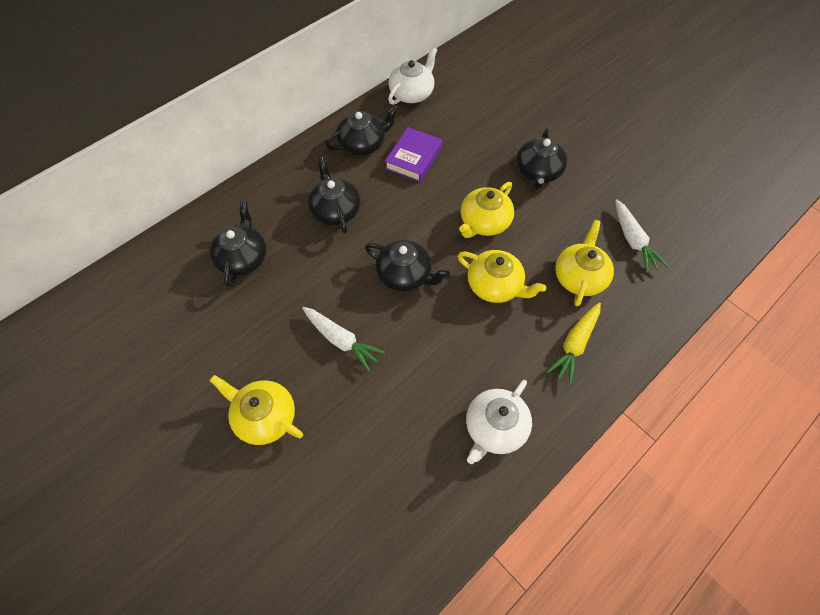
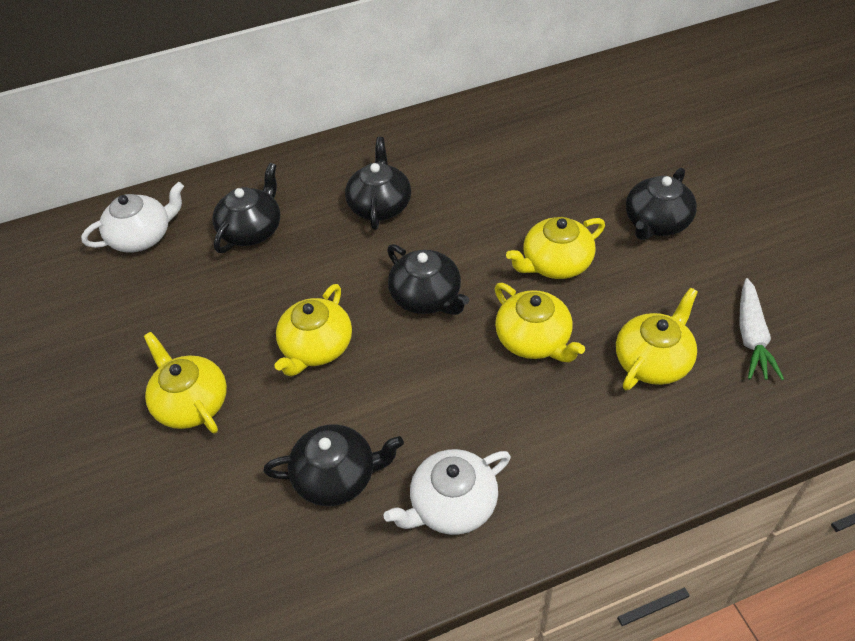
camera: 25 degrees right, 10 degrees down
(341, 340) = (316, 347): white carrot -> yellow teapot
(363, 144) = (447, 141): black teapot -> black teapot (337, 476)
(412, 93) = (535, 98): white teapot -> white teapot (142, 237)
(413, 158) = (501, 170): purple book -> none
(575, 345) = (606, 440): yellow carrot -> none

